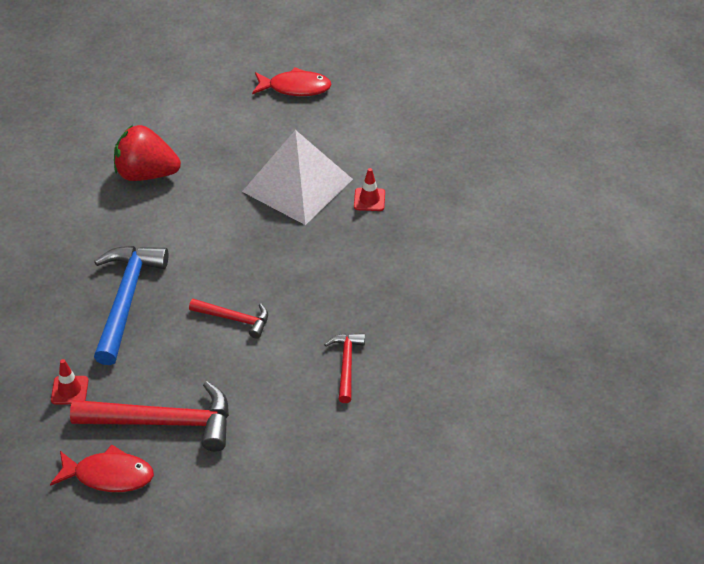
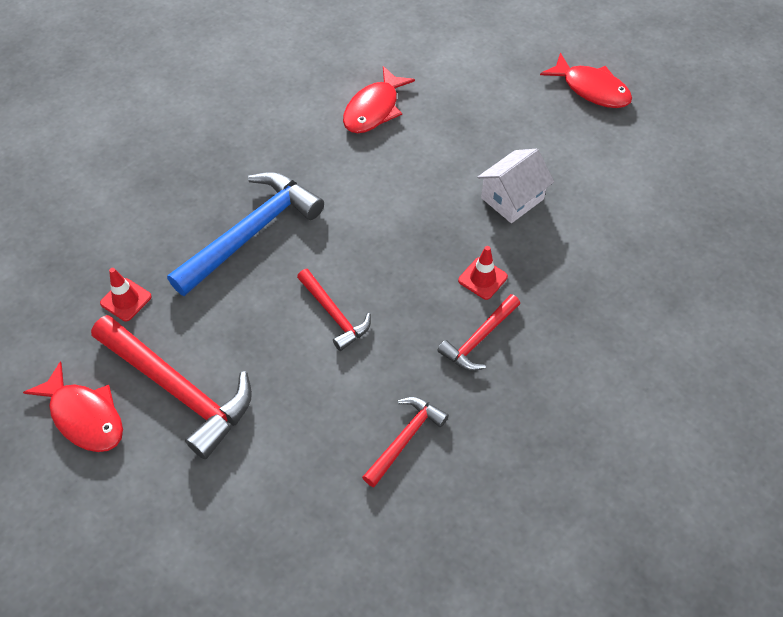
camera: 35 degrees right, 10 degrees up
(146, 174) = (374, 109): red strawberry -> red fish
(297, 185) = (512, 198): white pyramid -> white house
(346, 282) = (479, 339): none -> red hammer
(369, 199) = (576, 255): red traffic cone -> red traffic cone (482, 278)

